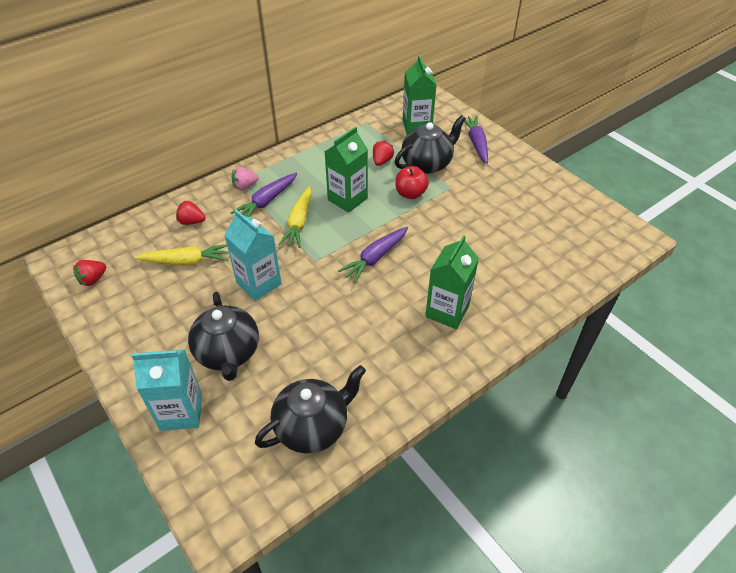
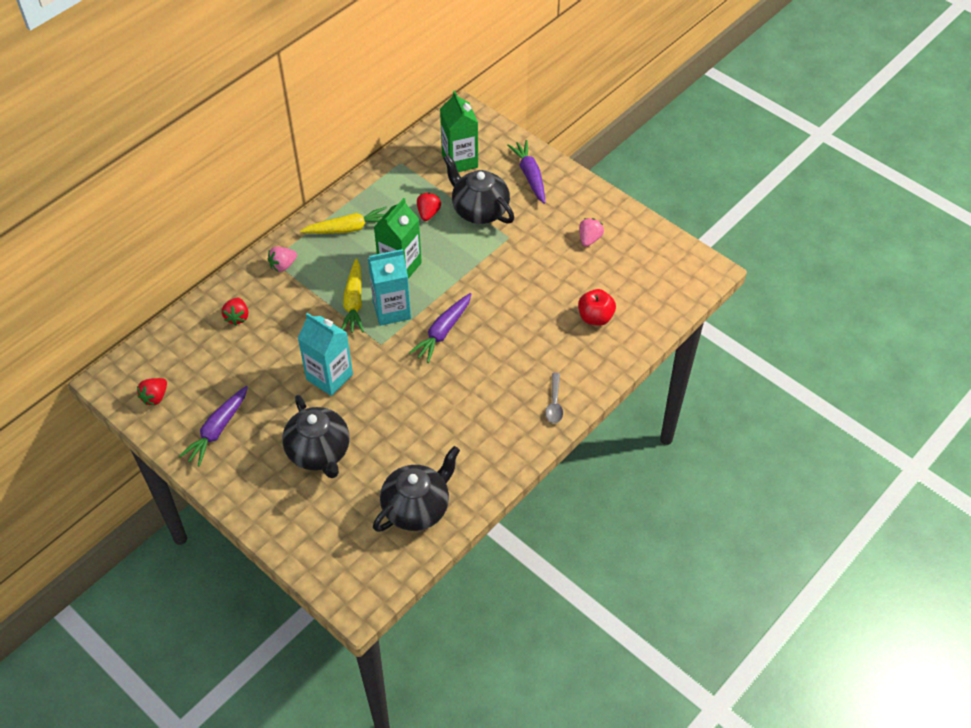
camera: 10 degrees left, 5 degrees up
(181, 412) = (291, 513): turquoise carton -> turquoise carton (391, 310)
(186, 261) = (246, 363): yellow carrot -> yellow carrot (348, 228)
(191, 221) = (237, 317): red strawberry -> red strawberry turned 90 degrees counterclockwise
(266, 201) = (312, 281): purple carrot -> purple carrot (217, 430)
(410, 193) = (466, 251): red apple -> red apple (595, 317)
(427, 164) = (479, 210): black teapot -> black teapot turned 90 degrees counterclockwise
(447, 311) = (524, 379): green carton -> none
(475, 339) = (554, 403): none -> grey spoon
(525, 197) = (589, 239): none -> pink strawberry

